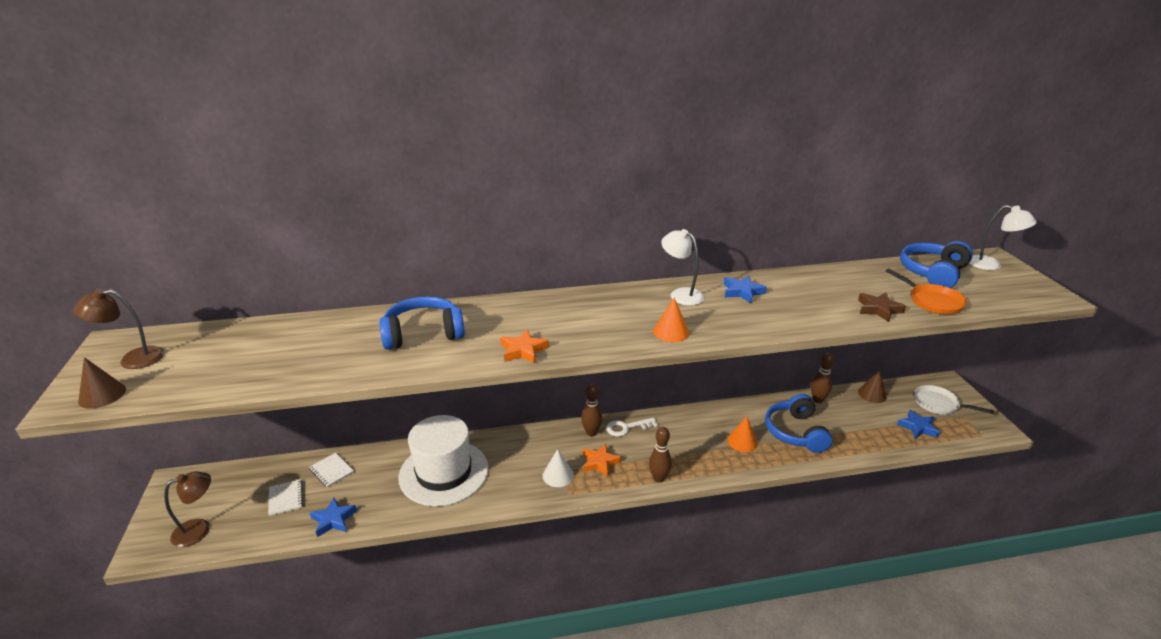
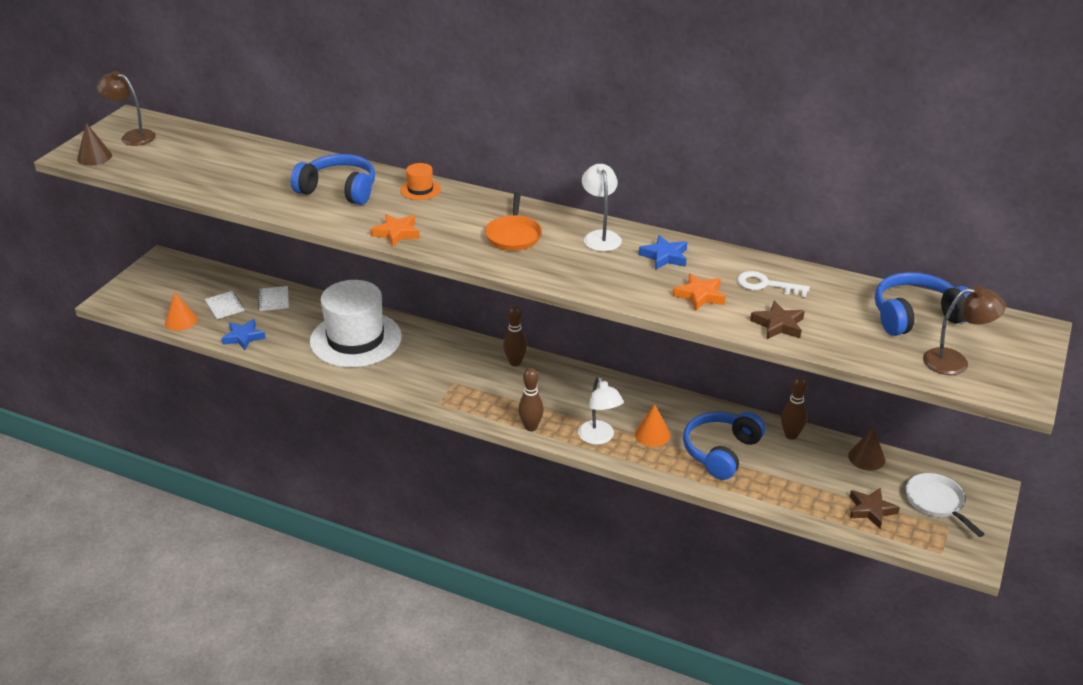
camera: 35 degrees right, 5 degrees up
(199, 529) = (152, 302): brown lamp -> brown lamp (955, 362)
(286, 498) = (225, 306): white notebook -> white notebook turned 45 degrees counterclockwise
(496, 308) = (420, 190): none -> orange hat
(558, 475) = (445, 384): white cone -> none
(600, 462) = (493, 390): orange star -> orange star (700, 295)
(627, 427) = (554, 373): white key -> white key (766, 285)
(671, 332) = (539, 265): orange cone -> orange cone (181, 321)
(917, 427) = (871, 510): blue star -> brown star
(932, 301) = (854, 341): orange pan -> orange pan (513, 235)
(991, 265) = (1011, 335): white lamp -> white lamp (599, 438)

